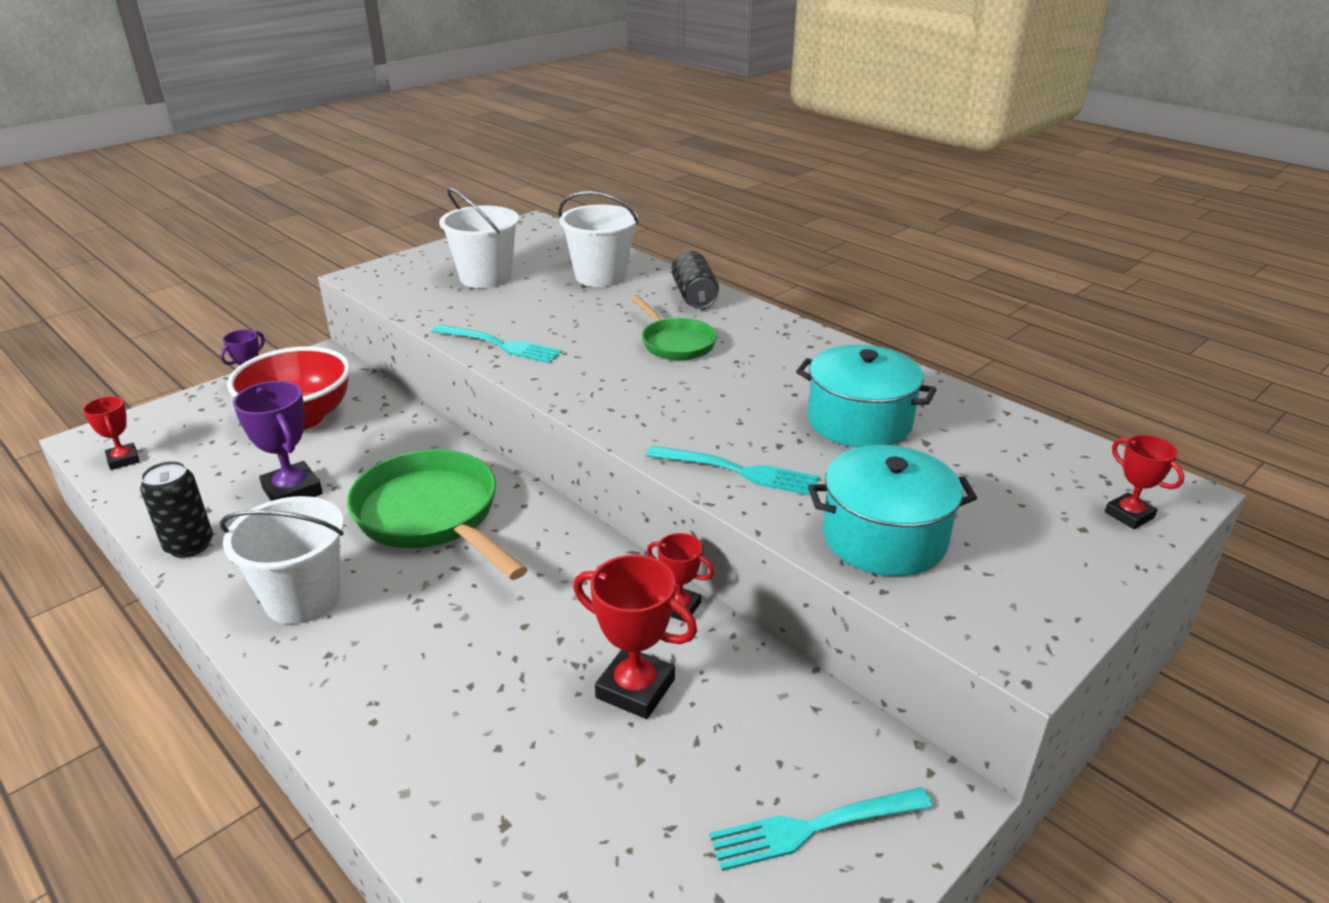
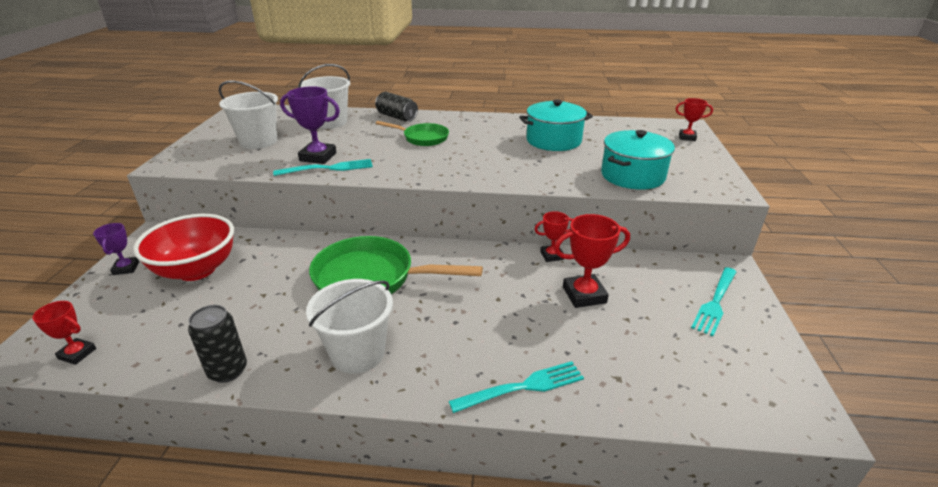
camera: 40 degrees left, 0 degrees up
(292, 491) = (257, 308): purple trophy -> purple trophy (318, 157)
(738, 471) = (541, 176): turquoise fork -> turquoise fork (522, 387)

